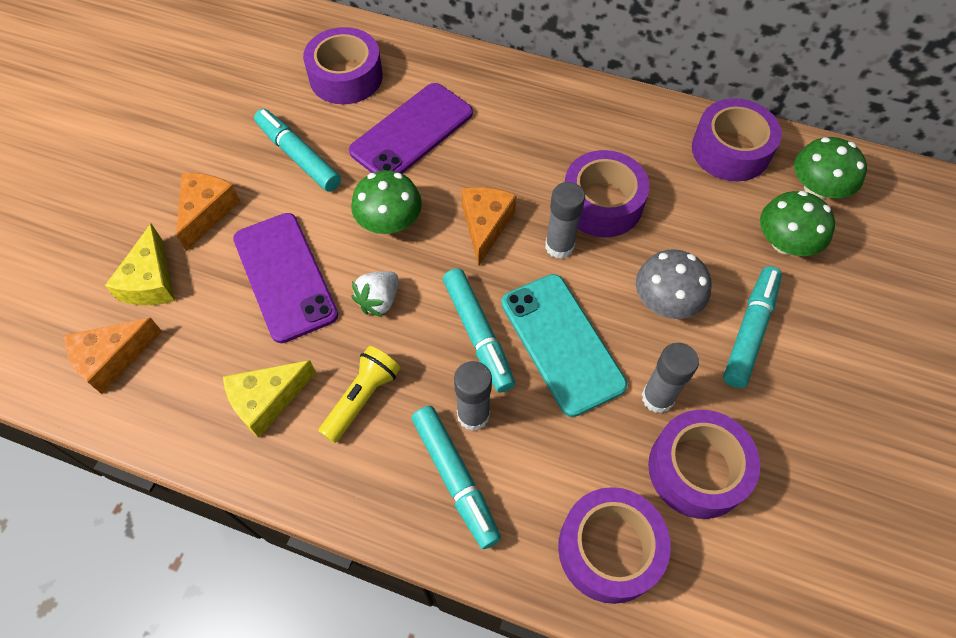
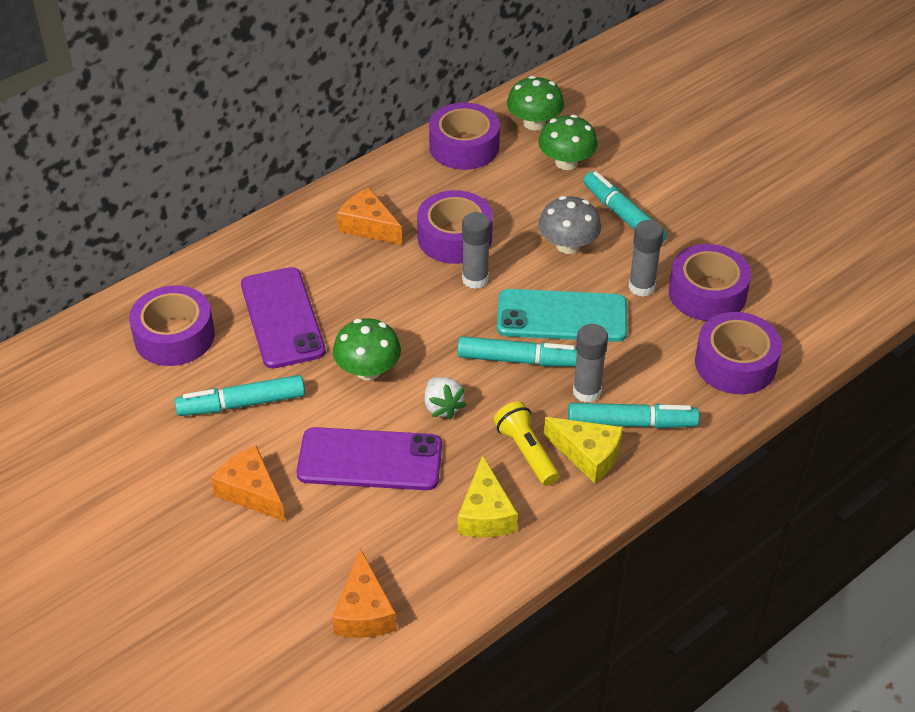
camera: 60 degrees left, 15 degrees down
(151, 281) = (299, 558): yellow cheese -> yellow cheese (588, 455)
(485, 225) = (420, 313): orange cheese -> orange cheese (368, 226)

